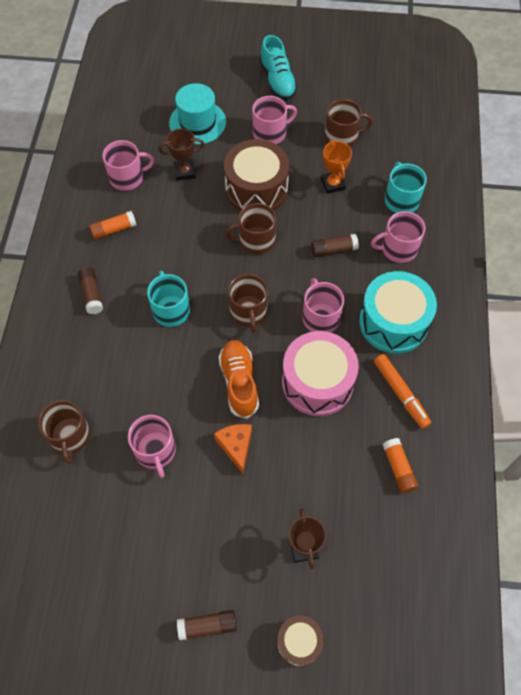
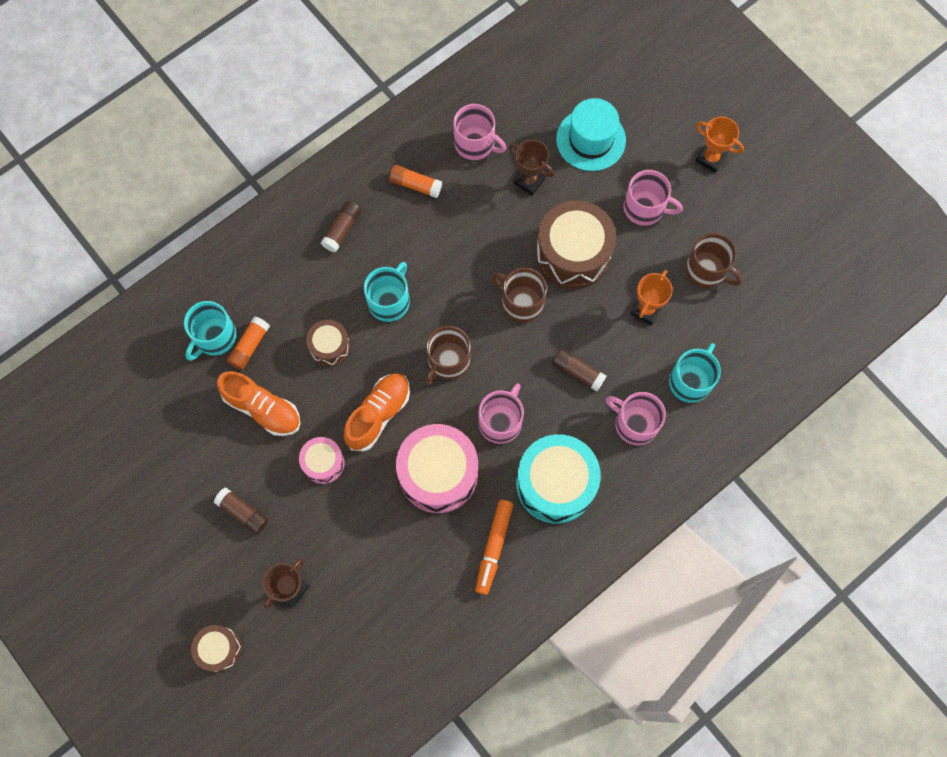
camera: 45 degrees right, 10 degrees up
(70, 436) = (214, 337): brown mug -> turquoise mug
(155, 451) = (262, 408): pink mug -> orange shoe
(160, 370) = (330, 347): none -> brown drum
(207, 626) = (171, 573): brown glue stick -> brown glue stick (243, 513)
(236, 446) = (323, 463): orange cheese -> pink drum
(277, 81) = (710, 158): turquoise shoe -> orange trophy
(398, 468) = (425, 603): orange glue stick -> orange glue stick (249, 346)

